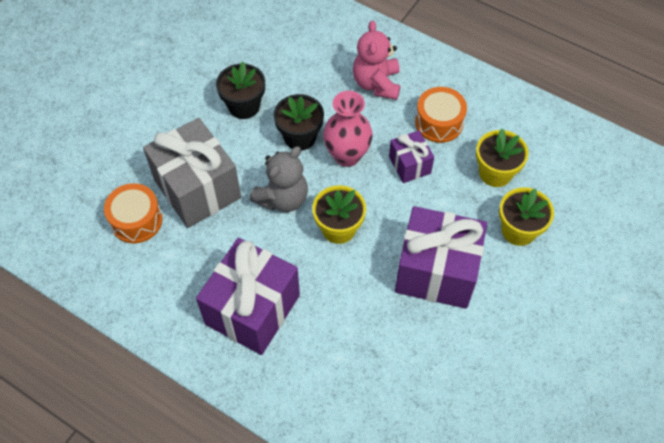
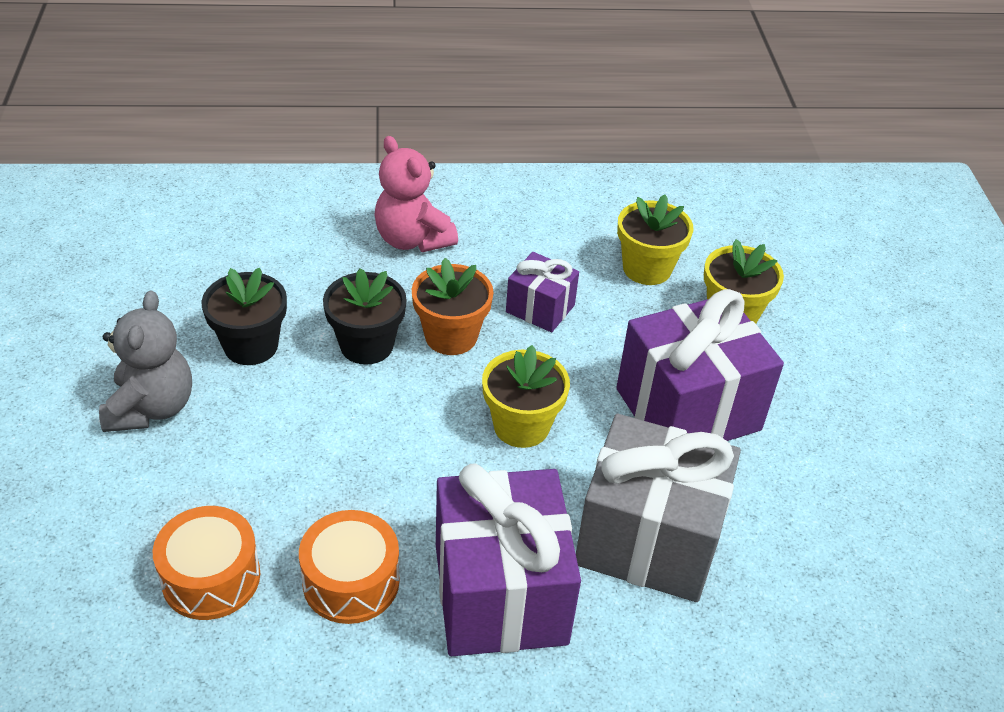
camera: 40 degrees left, 15 degrees down
(197, 189) = (273, 483): grey gift -> grey gift (648, 539)
(283, 198) = (412, 430): grey teddy bear -> grey teddy bear (151, 408)
(347, 155) = (451, 336): pink vase -> orange flower pot
(439, 122) = (530, 247): orange drum -> orange drum (351, 581)

